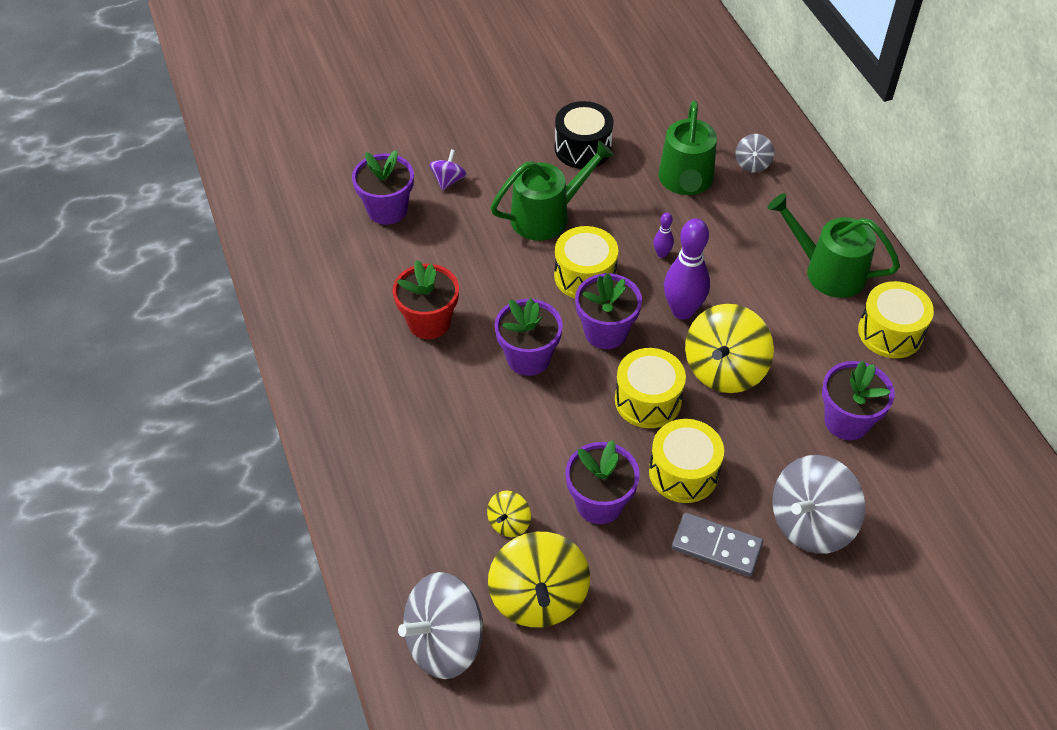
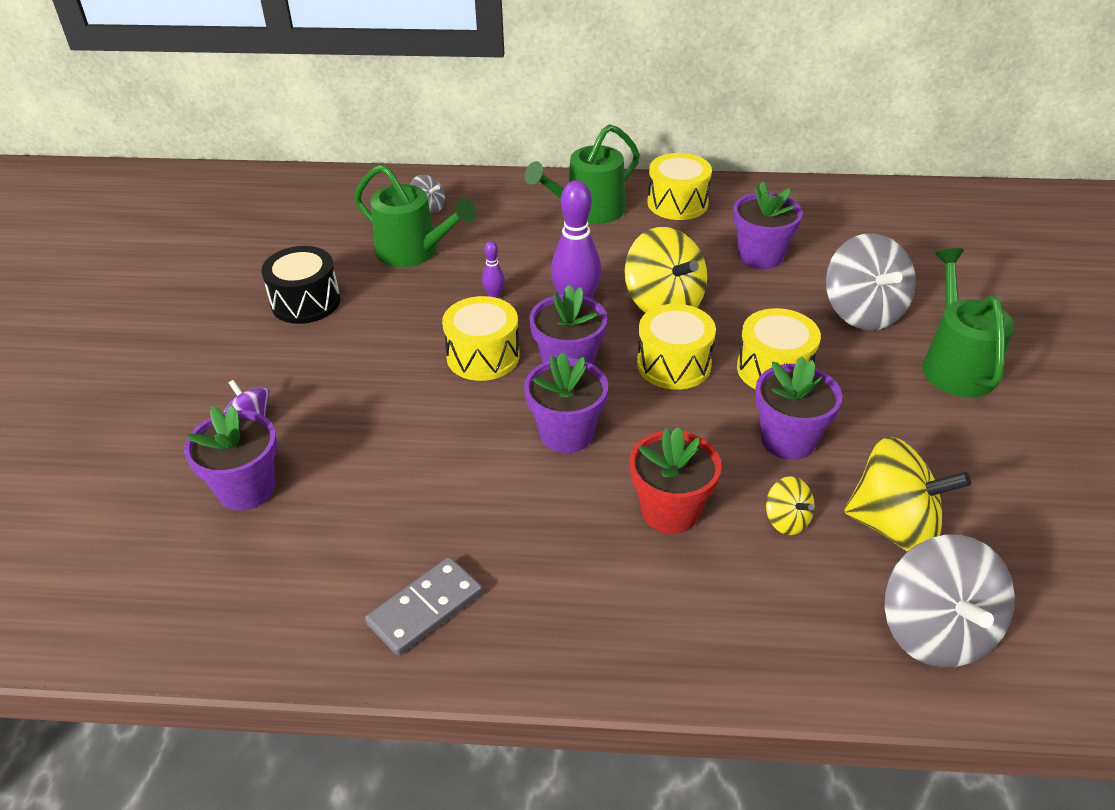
camera: 65 degrees left, 10 degrees down
(429, 322) = (457, 503): red flower pot -> red flower pot (670, 511)
(547, 216) = (377, 357): green watering can -> green watering can (955, 365)
(716, 547) = (870, 376): grey domino -> grey domino (425, 608)

